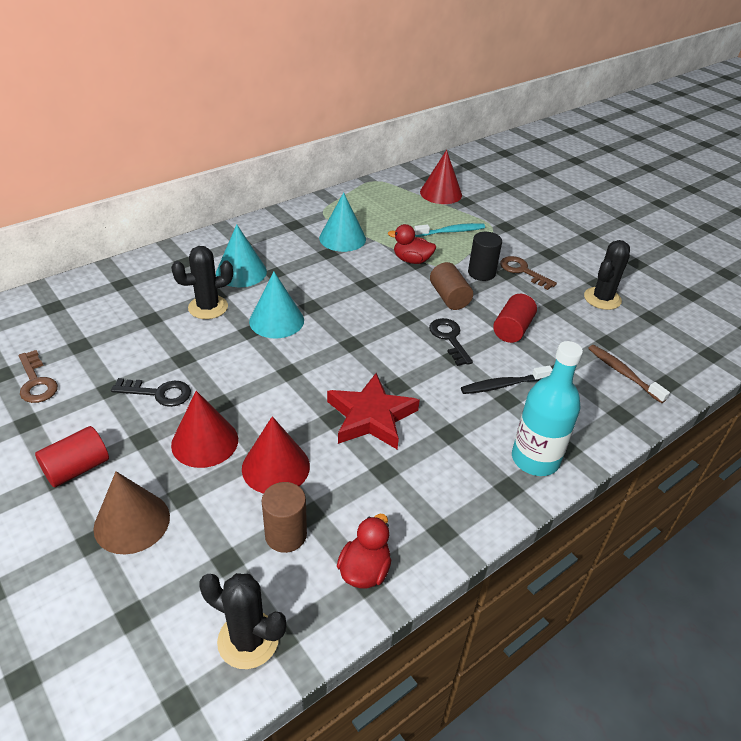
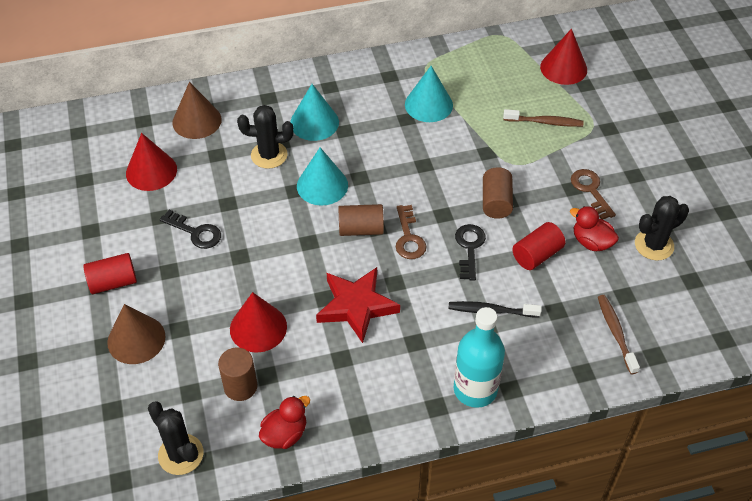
camera: 25 degrees right, 10 degrees up
(36, 382) = (107, 194): brown key -> brown key (409, 237)
(115, 295) = (197, 121): none -> brown cone
(205, 442) = (213, 288): red cone -> red cone (151, 171)
(336, 348) = (361, 229): none -> brown cylinder
(412, 260) = (483, 148): red duck -> red duck (591, 242)
(451, 232) = (545, 122): turquoise toothbrush -> brown toothbrush
(481, 273) = (546, 182): black cylinder -> none

